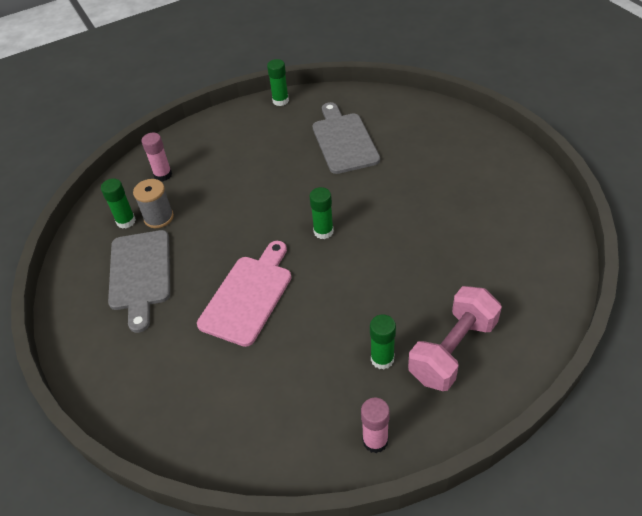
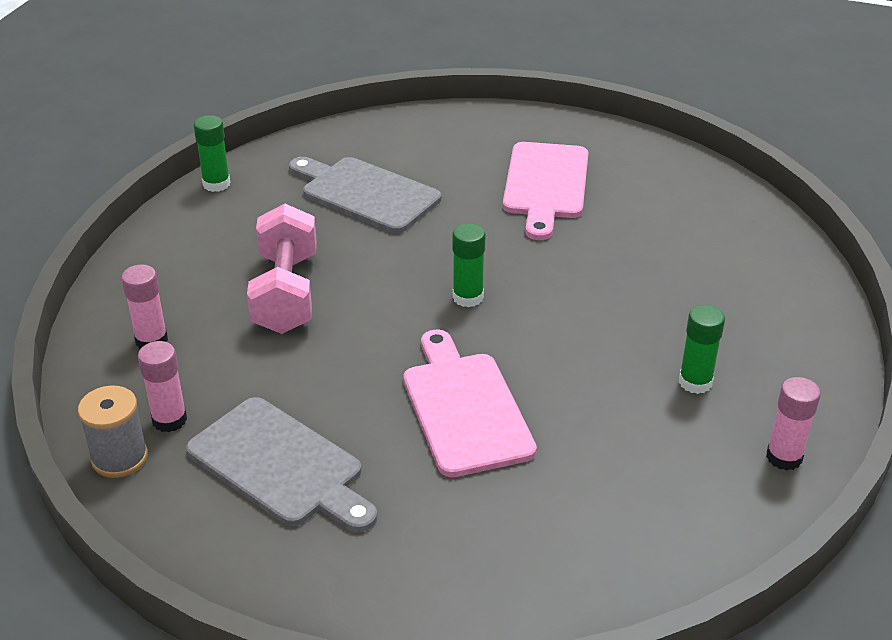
camera: 45 degrees left, 10 degrees down
(126, 221) = (169, 420): green glue stick -> pink glue stick
(159, 217) = (217, 391): grey spool -> grey spool (119, 458)
(447, 182) = (545, 185): none -> pink cutting board
(452, 350) = (751, 335): pink dumbbell -> pink dumbbell (286, 293)

